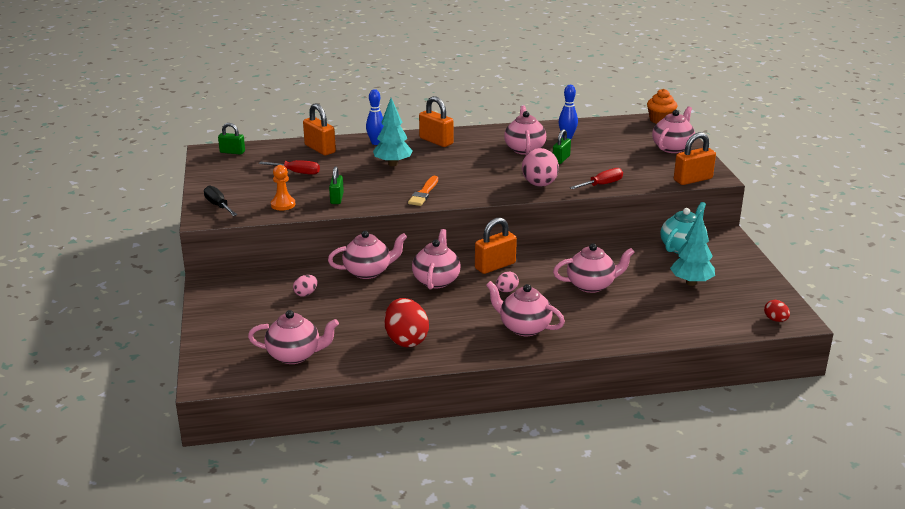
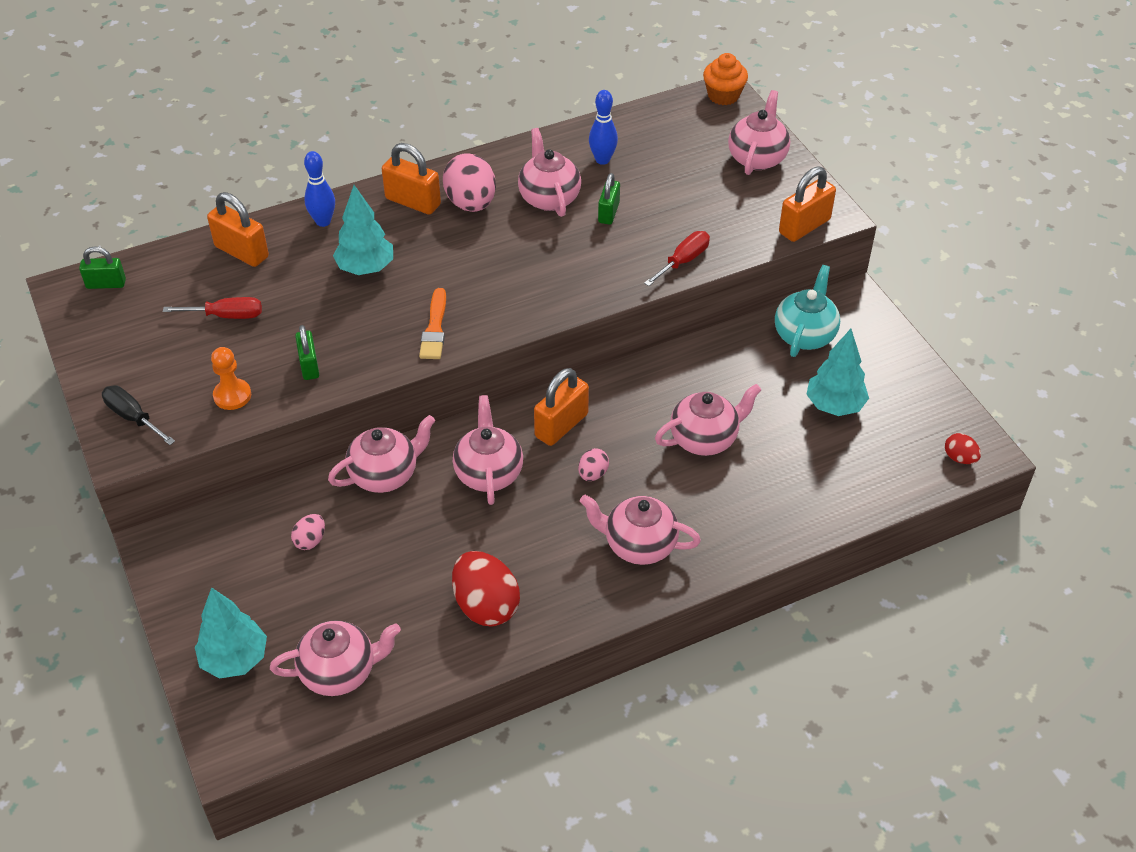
camera: 15 degrees left, 20 degrees up
(231, 339) = (235, 659): none -> turquoise tree
(539, 185) = (595, 277): pink egg -> pink egg (471, 203)

